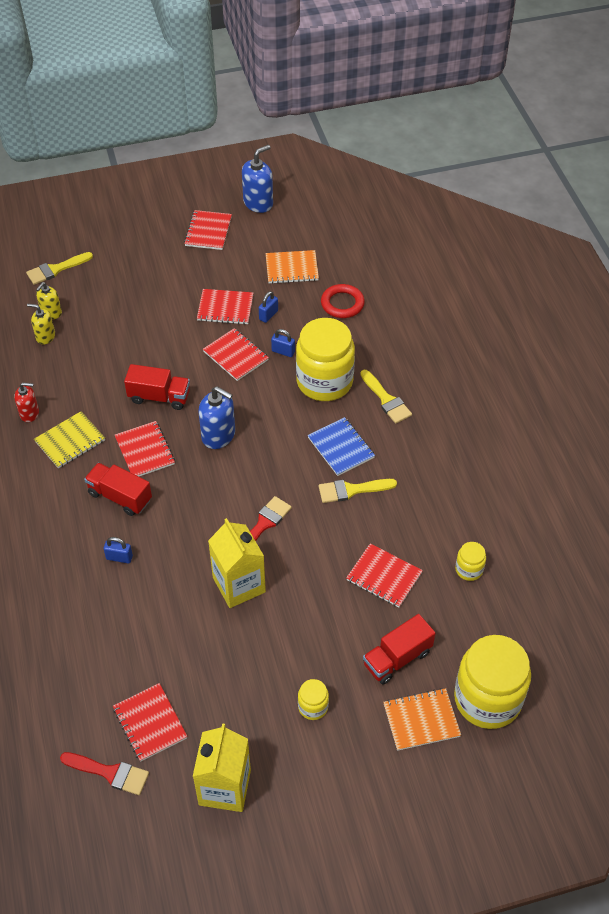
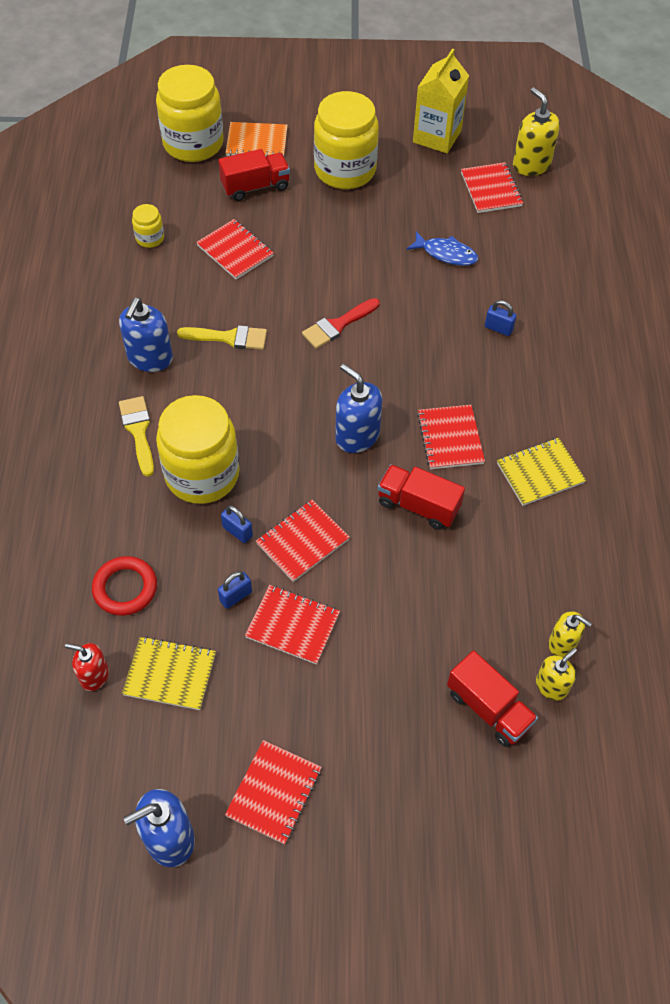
camera: 165 degrees left, 5 degrees up
(29, 413) = (589, 524): red soap dispenser -> red soap dispenser (94, 675)
(56, 269) = (538, 775): yellow brush -> none
(110, 773) = (531, 165): red brush -> yellow soap dispenser
(120, 497) = (488, 391): red truck -> red truck (488, 708)
(182, 626) = (446, 254): none -> blue fish
(236, 356) = (302, 541): red notebook -> red notebook turned 75 degrees clockwise
(239, 585) = (381, 276): yellow carton -> none
(292, 268) = (170, 674): orange notebook -> yellow notebook
(313, 707) = (345, 170): yellow jar -> yellow jar, size x2.26
(341, 447) = (219, 386): blue notebook -> none
(407, 457) = (150, 358): none -> blue soap dispenser

